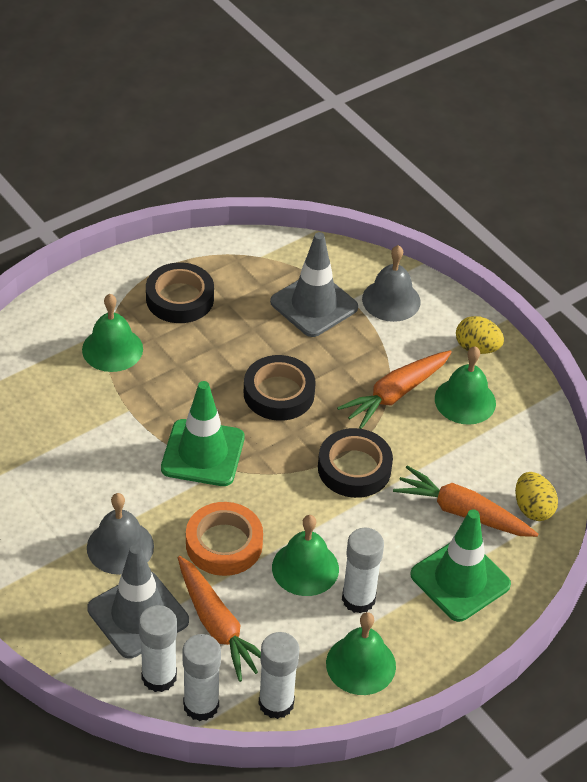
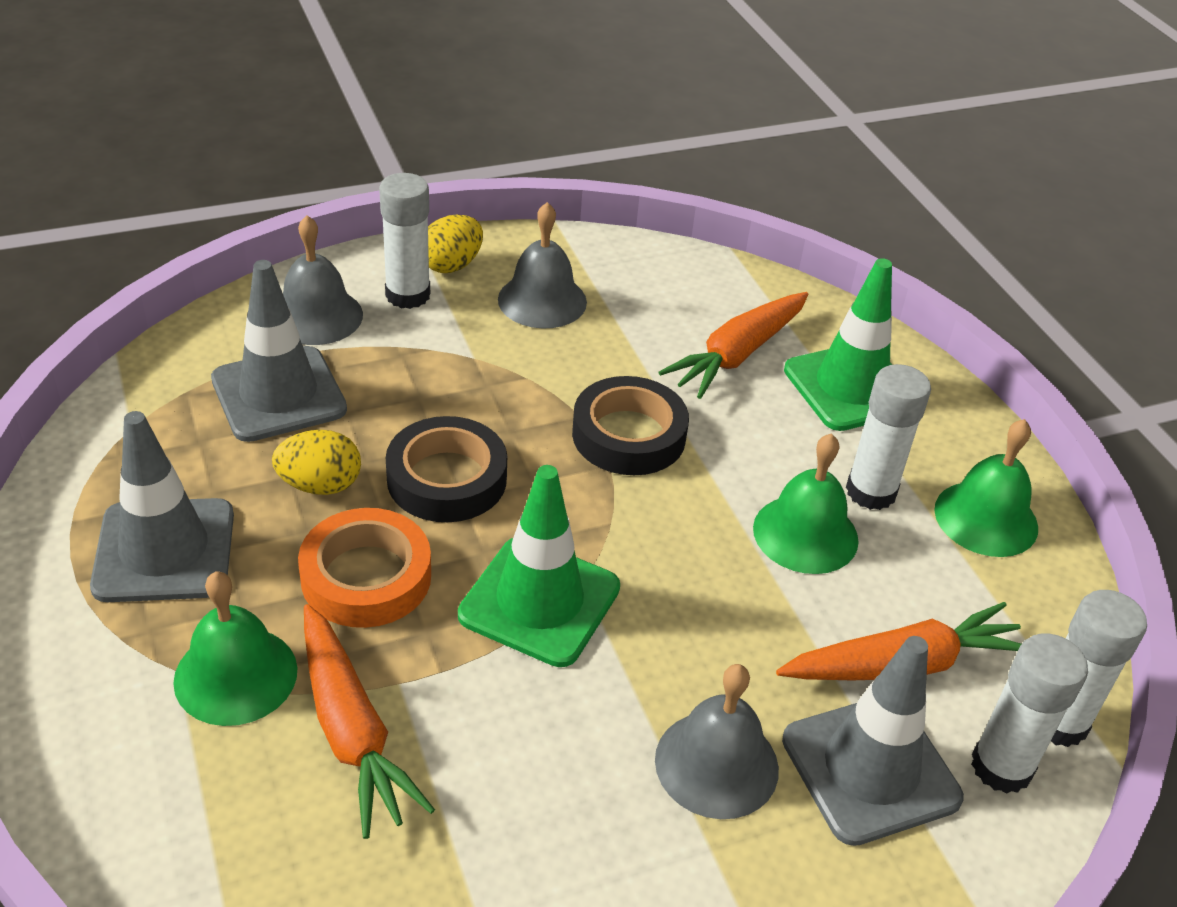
camera: 75 degrees left, 5 degrees down
(180, 298) = (164, 550): black tape -> grey traffic cone
(224, 544) = (740, 618): orange tape -> orange tape (366, 577)
(276, 703) = (1053, 627): white glue stick -> white glue stick (408, 295)
(395, 394) = (502, 359): orange carrot -> orange carrot (351, 731)
(465, 401) = (542, 300): green bell -> grey bell
(532, 508) = (746, 295): yellow egg -> yellow egg (320, 485)

